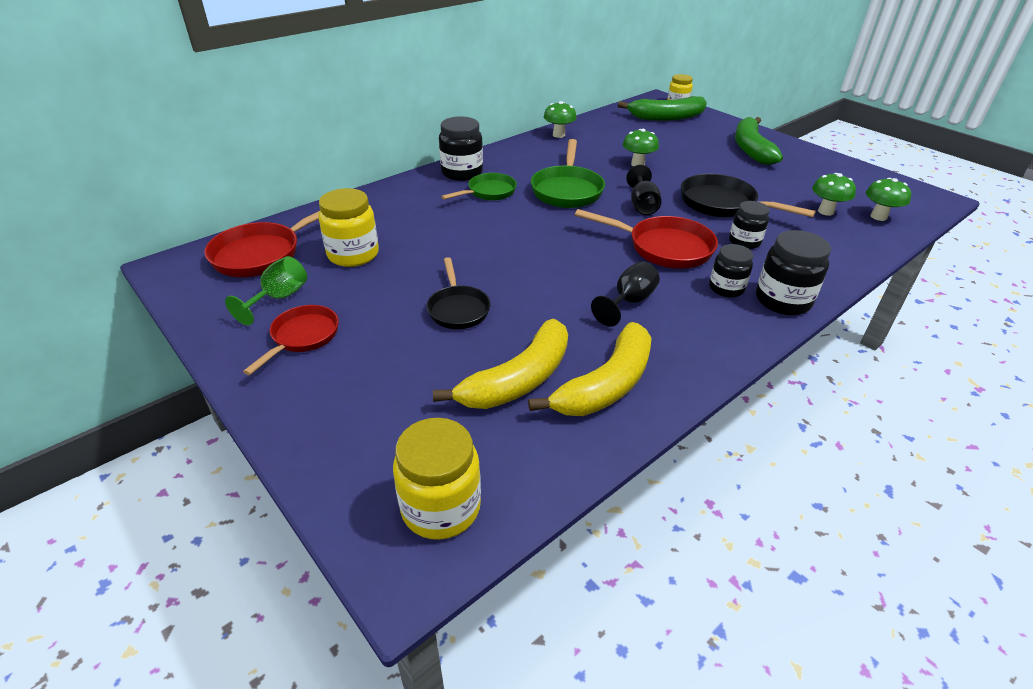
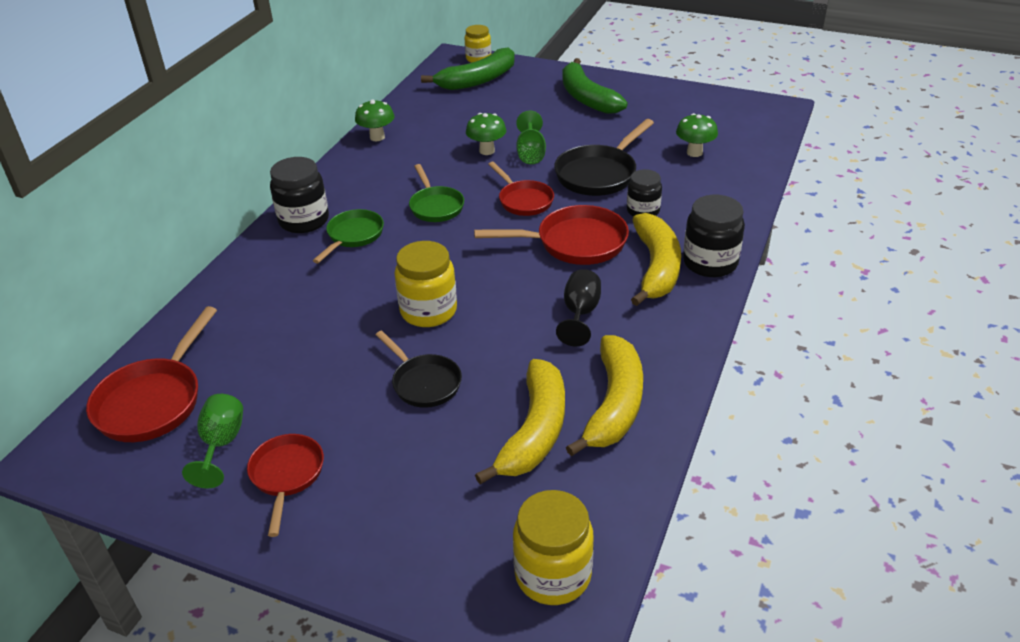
camera: 25 degrees left, 0 degrees up
(353, 254) = (262, 364): yellow jar -> yellow jar (428, 311)
(567, 190) = (435, 206): green pan -> green pan, size x0.66
(642, 205) = (523, 200): black goblet -> red pan
(673, 175) = (530, 153): none -> green goblet
(723, 204) = (599, 174): black pan -> black pan turned 60 degrees counterclockwise
(726, 288) = (656, 267): black jar -> yellow banana
(878, 217) = (741, 144): green mushroom -> none

